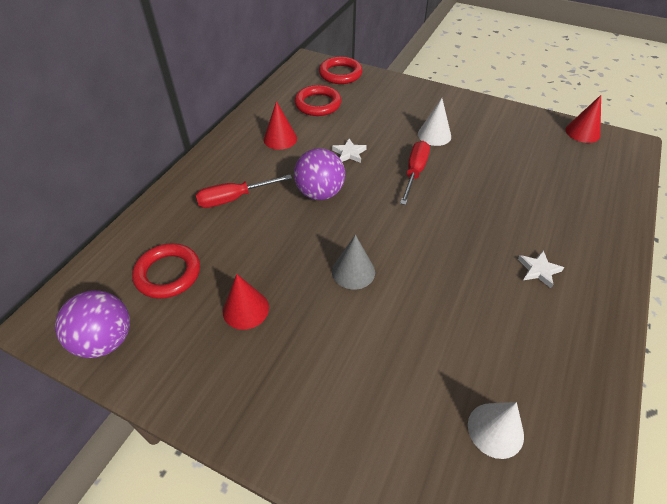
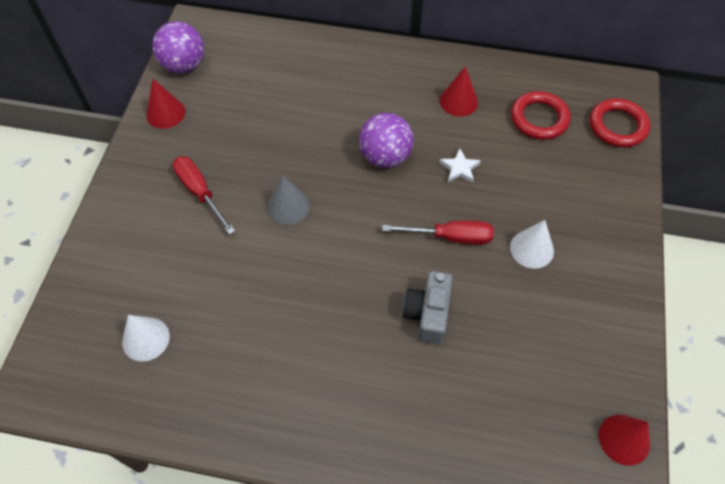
camera: 75 degrees right, 10 degrees up
(168, 273) = (253, 77): red ring -> none
(234, 198) = (354, 92): red screwdriver -> red screwdriver (200, 192)
(246, 309) = (229, 139): red cone -> red cone (165, 113)
(484, 200) = (427, 314): none -> grey camera
(538, 270) = (332, 374): white star -> none

